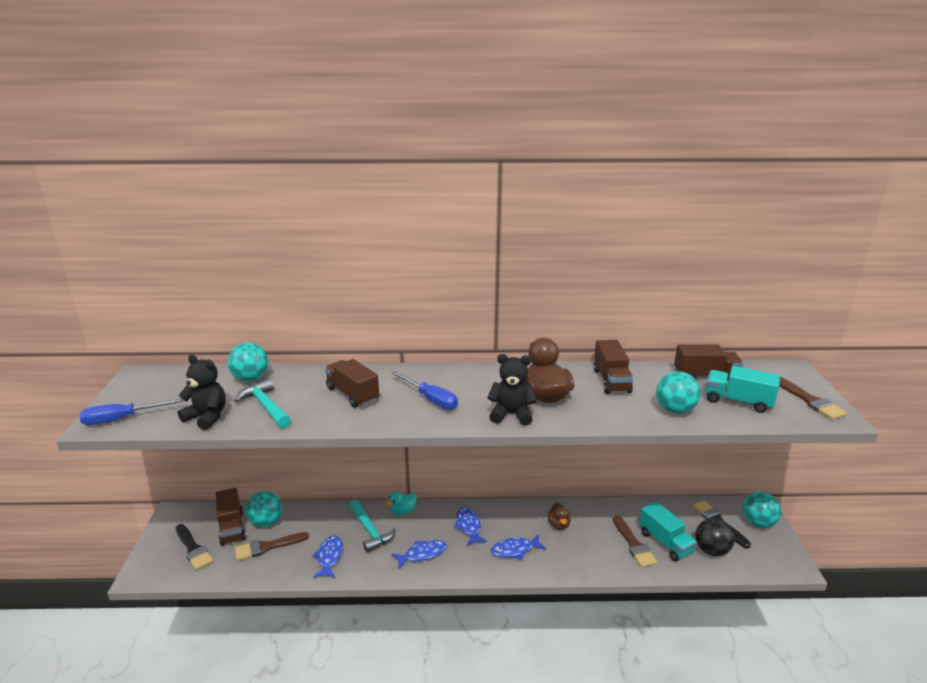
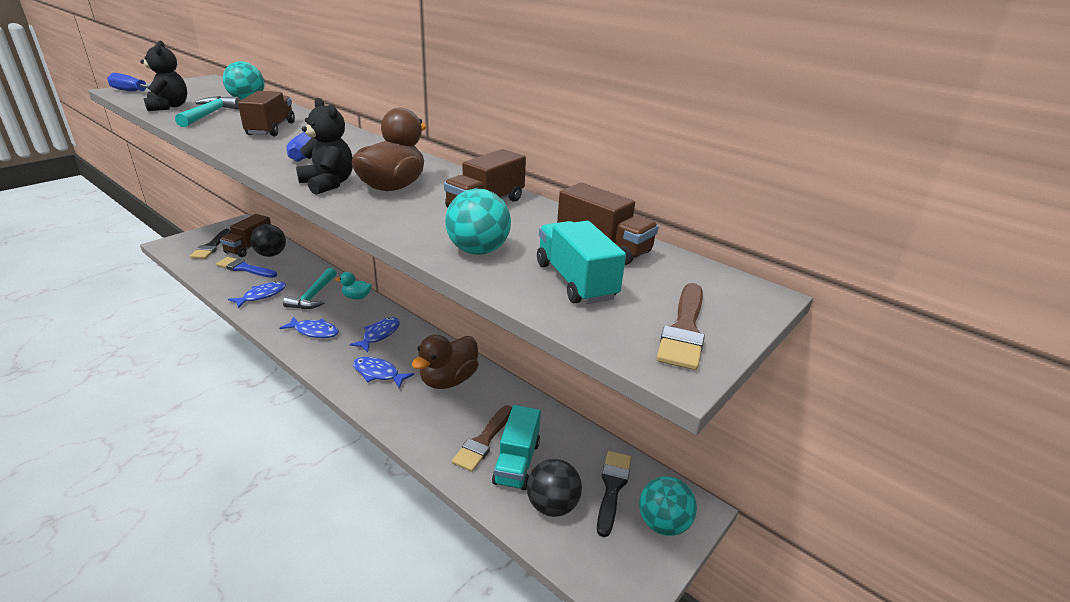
camera: 40 degrees right, 5 degrees up
(266, 522) = (271, 254): turquoise ball -> black ball
(267, 547) = (244, 268): brown brush -> blue brush
(559, 524) = (448, 380): brown duck -> brown duck, size x1.82

